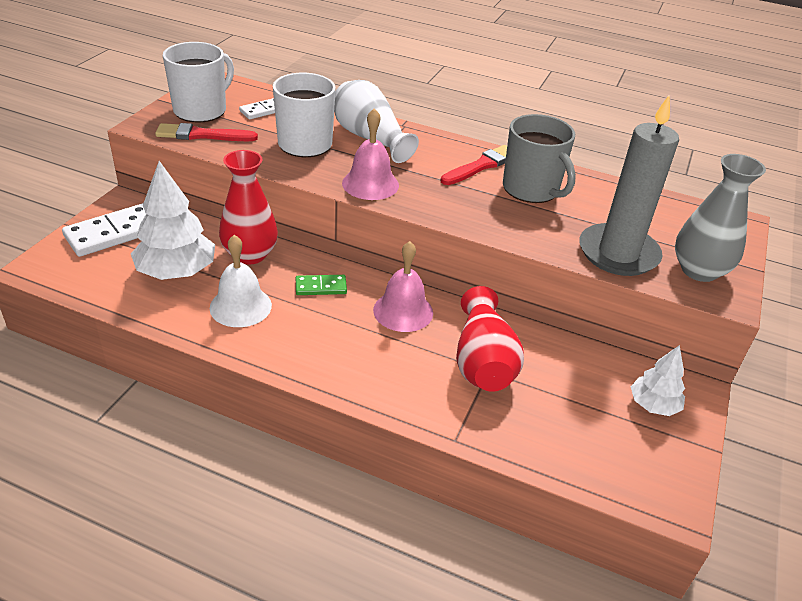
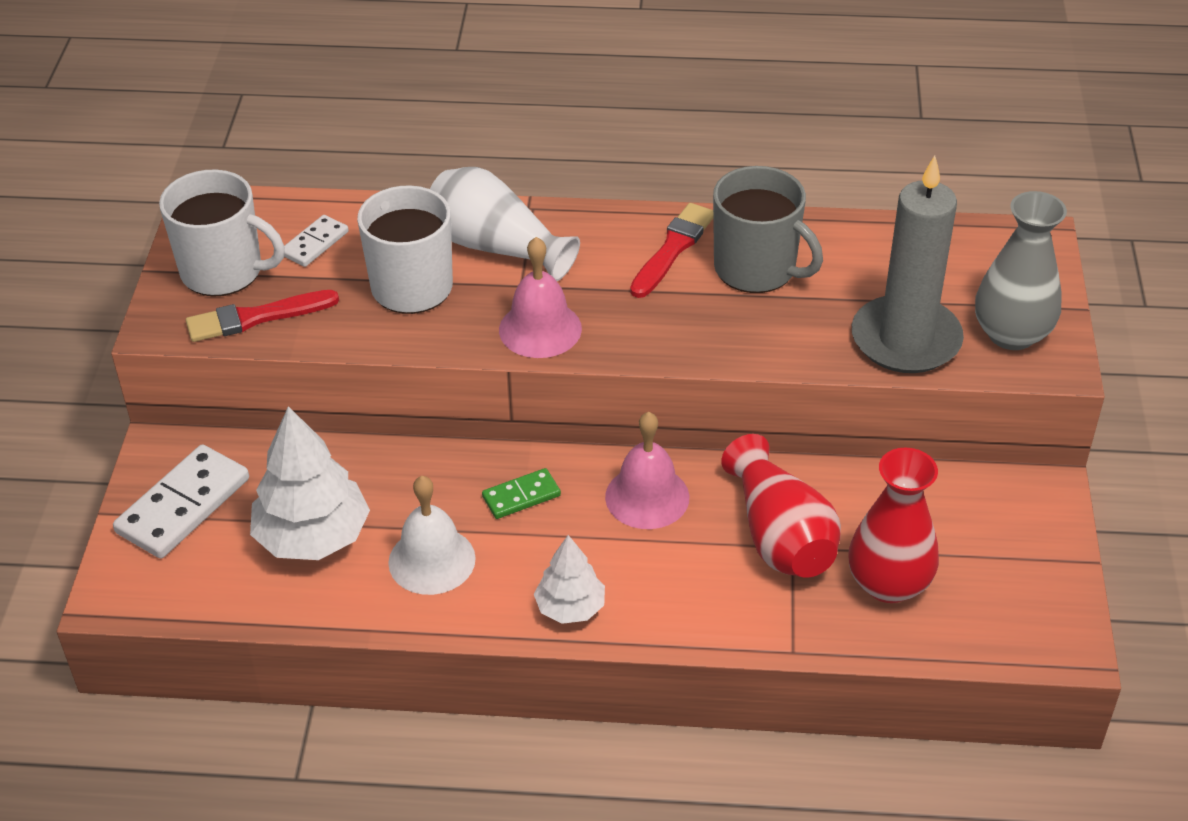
camera: 15 degrees left, 5 degrees up
(201, 110) = (224, 271): white mug -> white mug turned 90 degrees clockwise
(250, 254) = (397, 477): red vase -> red vase (888, 584)
(653, 405) = (1005, 527): white tree -> white tree (570, 607)

